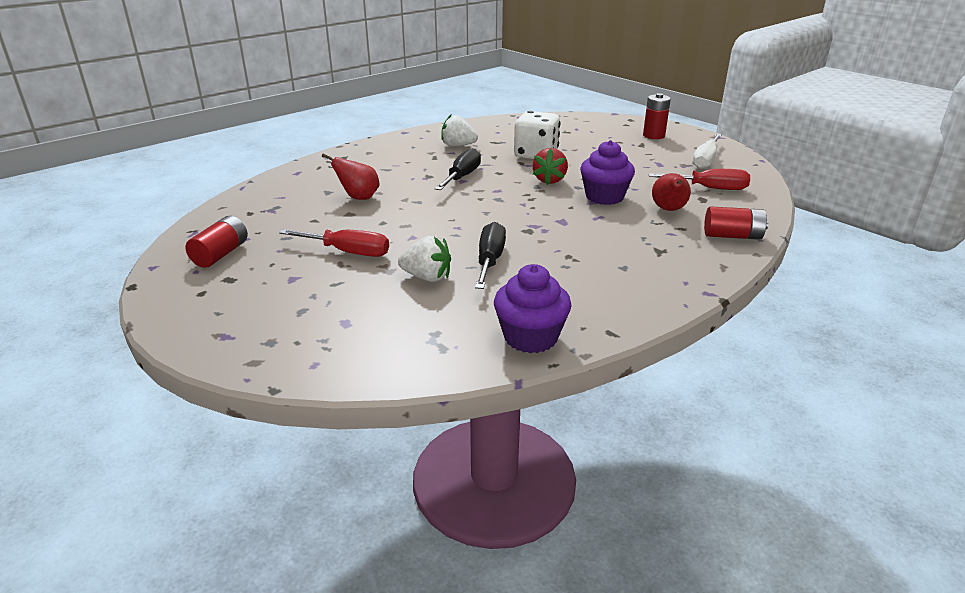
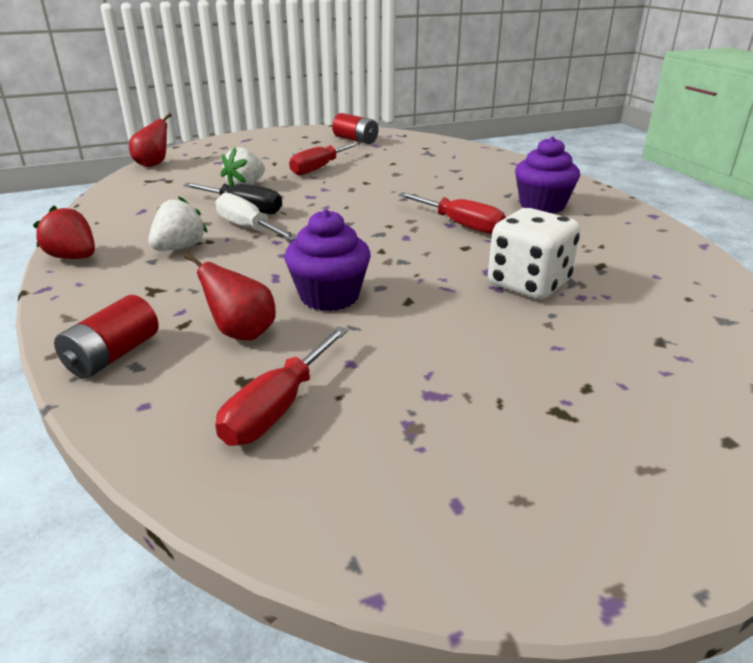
camera: 110 degrees right, 0 degrees up
(359, 198) = (431, 178): red pear -> red pear (153, 164)
(458, 146) = (585, 238): white strawberry -> white strawberry (179, 248)
(462, 177) = (461, 225): black screwdriver -> red screwdriver
(530, 337) = (115, 203): purple cupcake -> purple cupcake (542, 206)
(550, 180) = (417, 273): red strawberry -> red strawberry (74, 257)
(653, 136) = (627, 456): red battery -> none
(705, 160) = (421, 472): white screwdriver -> white screwdriver (248, 228)

